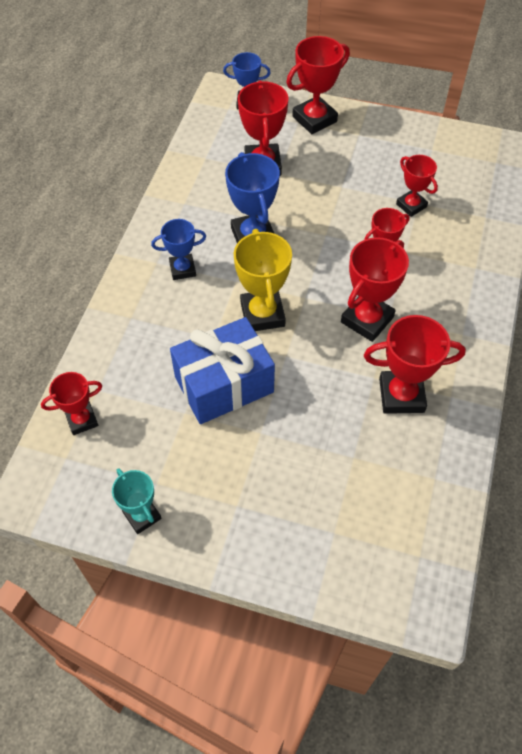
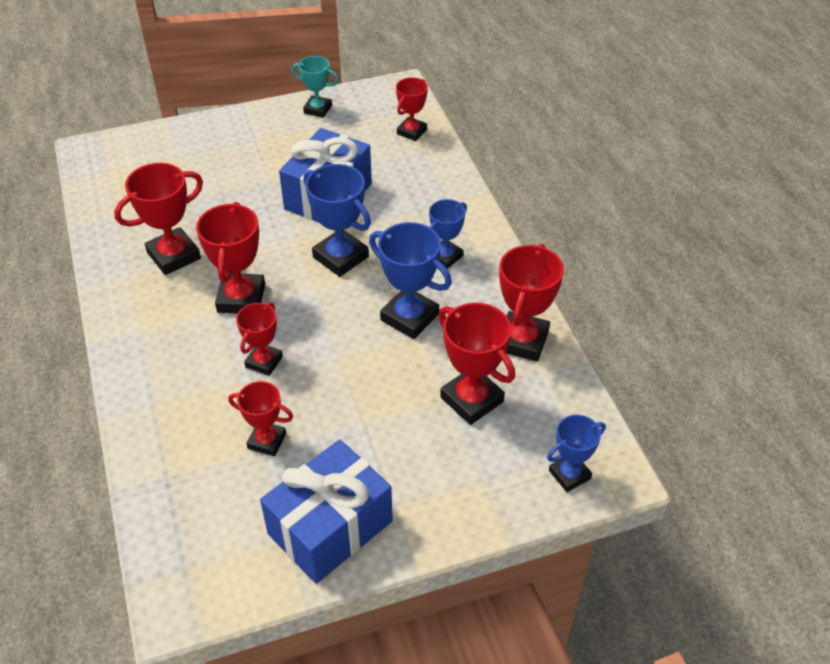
camera: 145 degrees right, 10 degrees down
(262, 314) = (341, 257): yellow trophy -> blue trophy
(314, 119) = (467, 499): red trophy -> red trophy (522, 340)
(402, 143) = (330, 527): none -> blue gift

